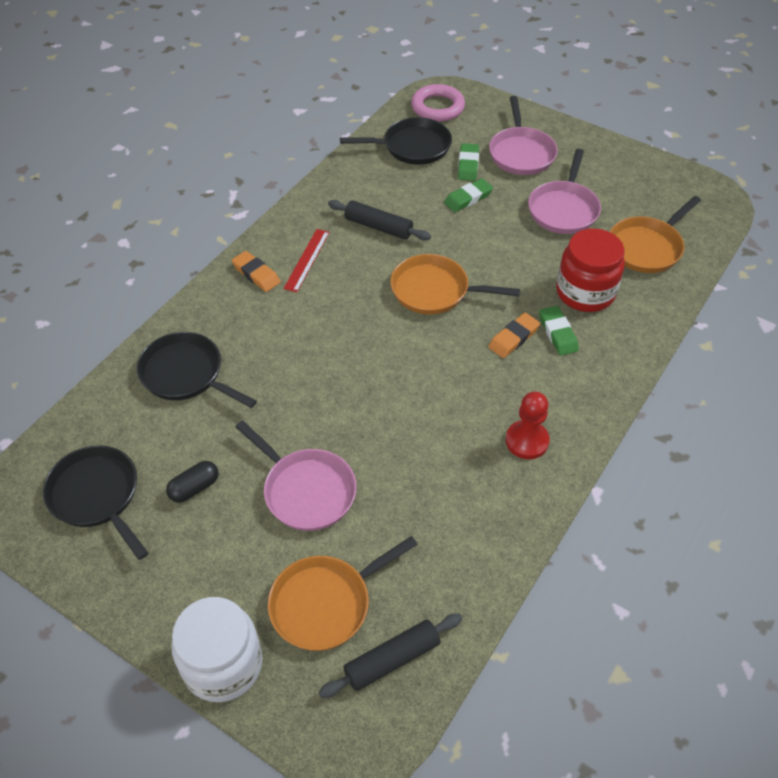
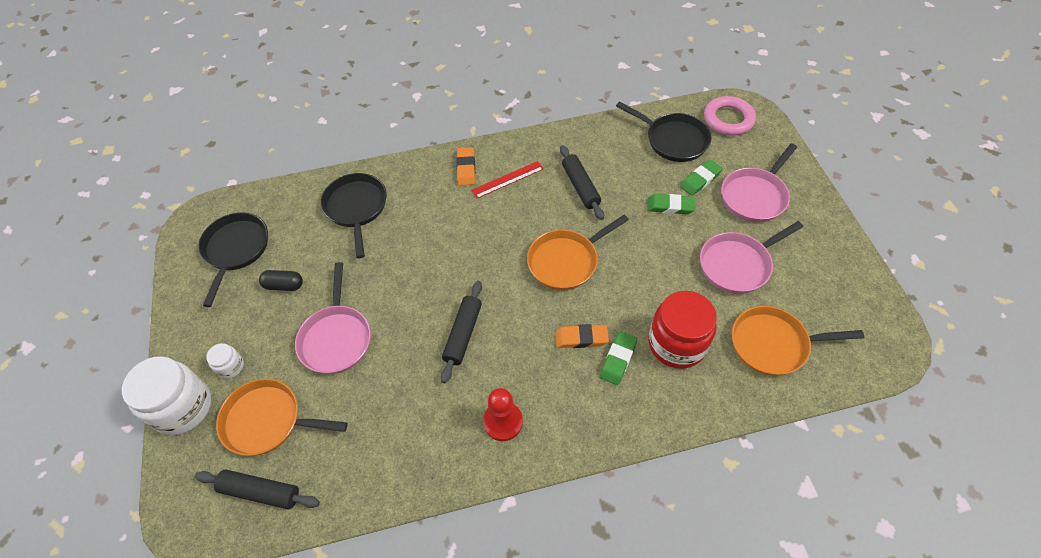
camera: 45 degrees right, 5 degrees up
(228, 593) = (230, 366): none -> white jar
(416, 403) = (463, 334): none -> black rolling pin
(435, 290) = (566, 261): orange pan -> orange pan turned 90 degrees counterclockwise

